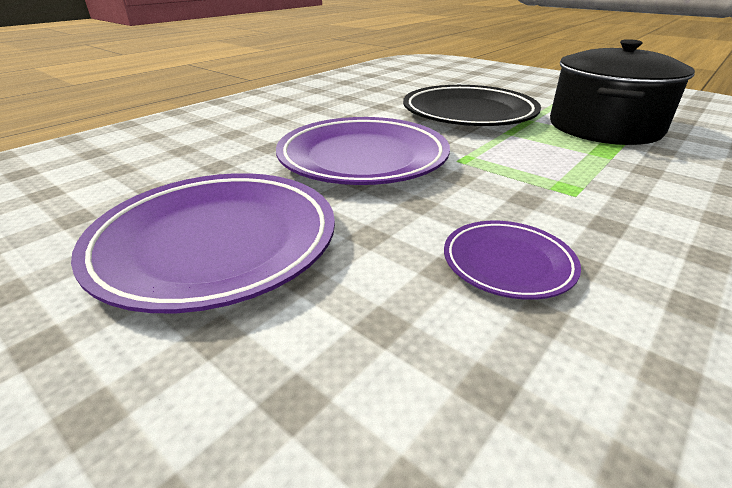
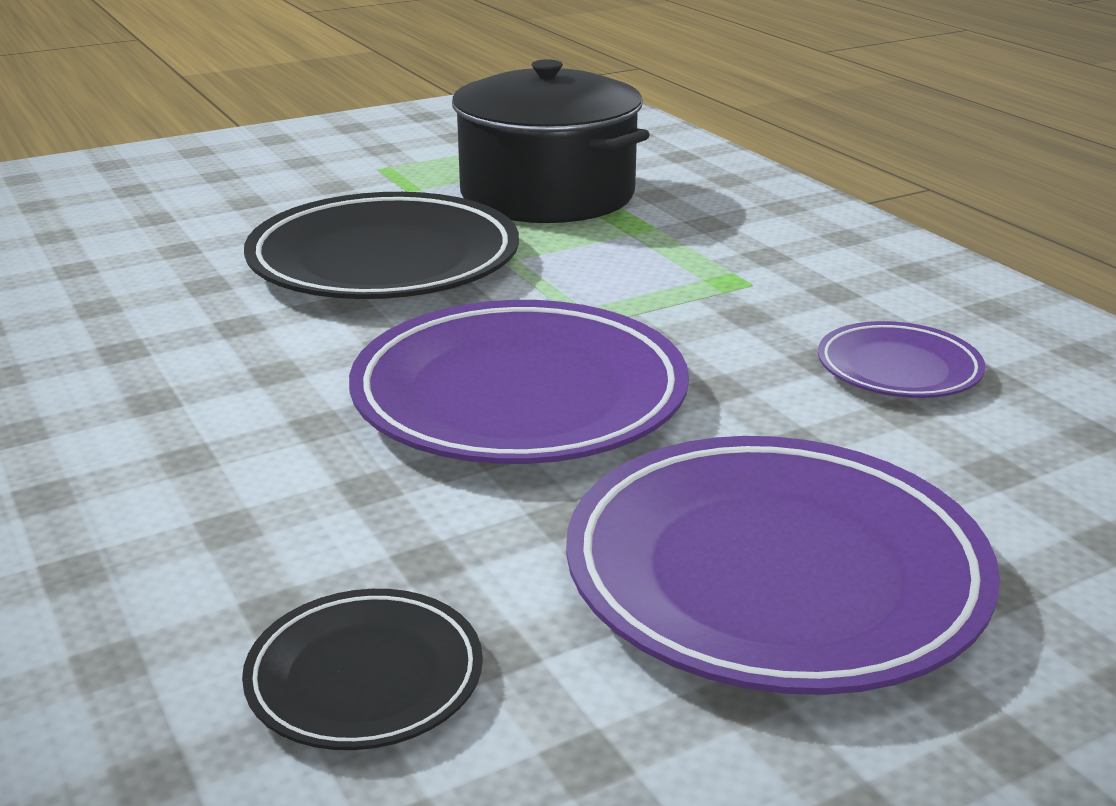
camera: 70 degrees left, 5 degrees down
(137, 170) = (365, 678): none -> black plate

